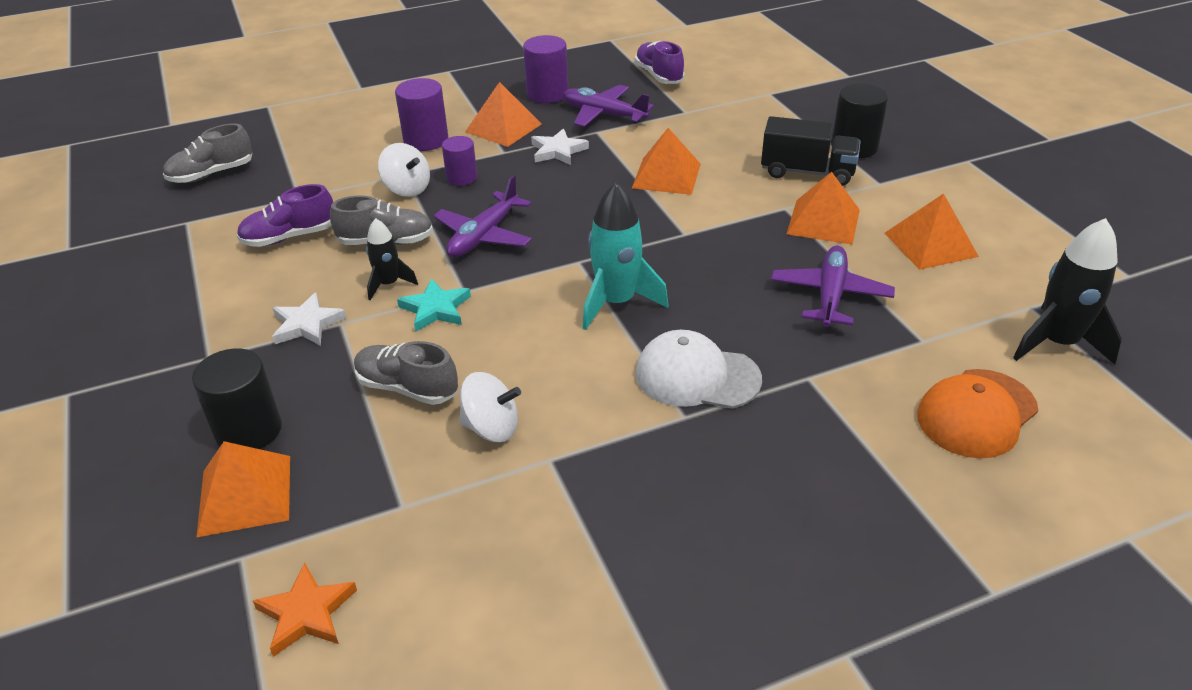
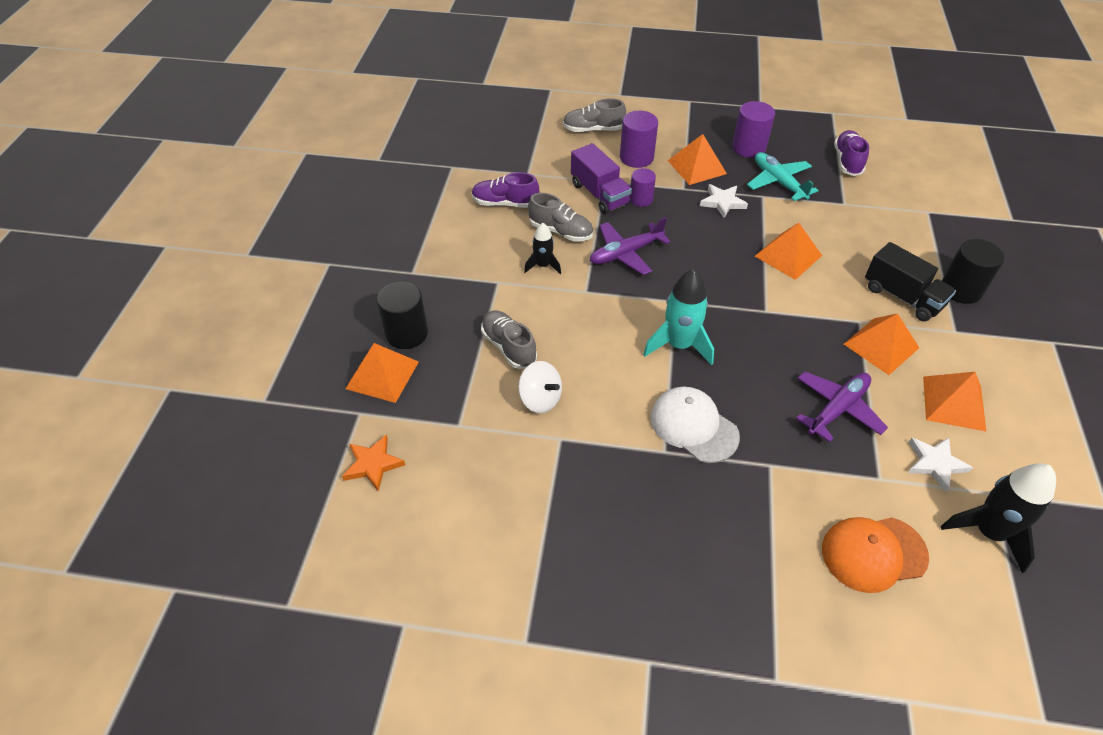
camera: 30 degrees right, 10 degrees up
(212, 174) = (486, 134): grey shoe -> grey shoe (593, 129)
(307, 324) = (478, 274): white star -> white star (935, 463)
(407, 189) = (599, 194): white spinning top -> purple truck
(435, 309) = (560, 297): turquoise star -> none
(603, 114) = (778, 182): purple plane -> turquoise plane

